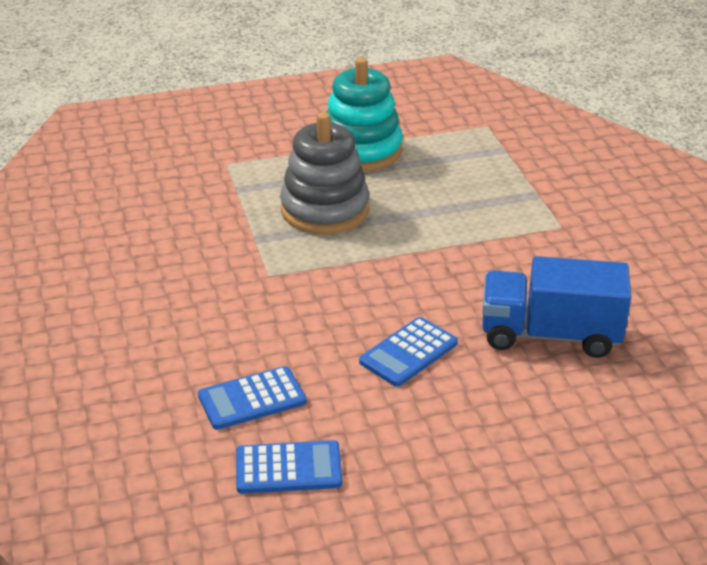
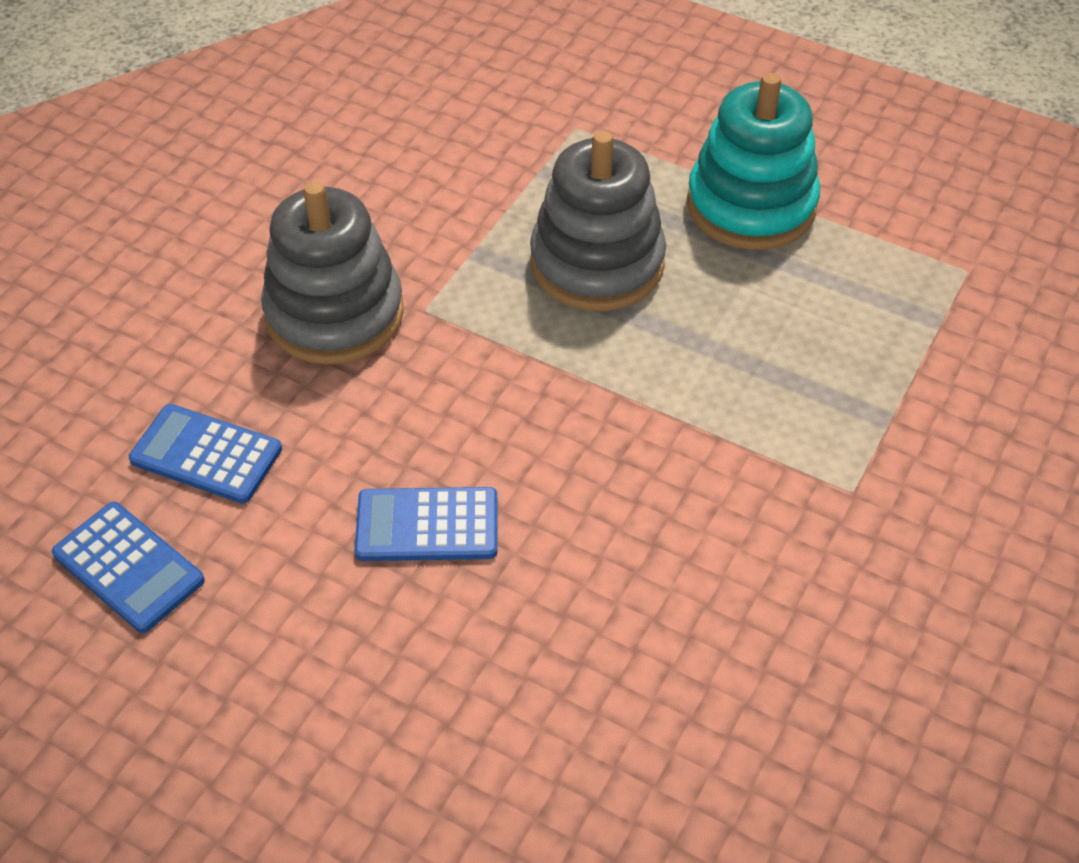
camera: 45 degrees right, 15 degrees up
(224, 303) = (335, 313): none -> grey stacking toy
(550, 335) = (614, 634): blue truck -> none

